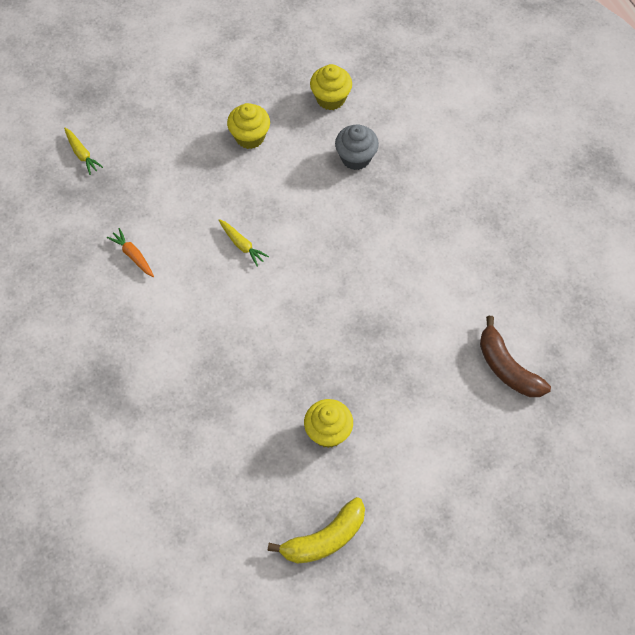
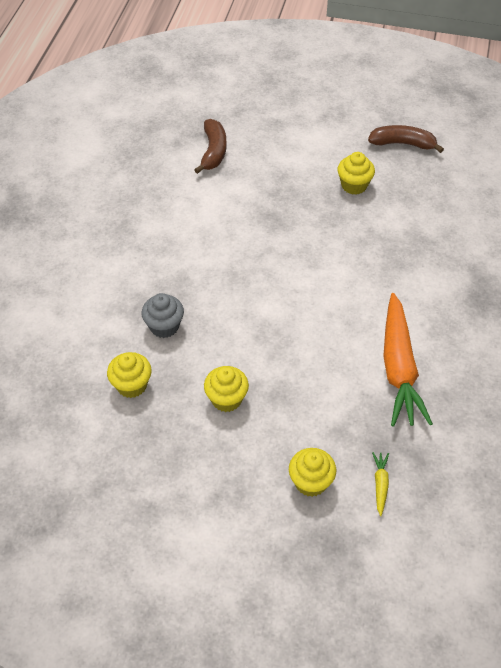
camera: 140 degrees left, 10 degrees down
(133, 255) = (398, 368): orange carrot -> orange carrot, size x2.48
(135, 122) = (311, 482): none -> yellow cupcake
(242, 245) = (309, 322): yellow carrot -> none
(325, 538) = (402, 144): yellow banana -> brown banana

